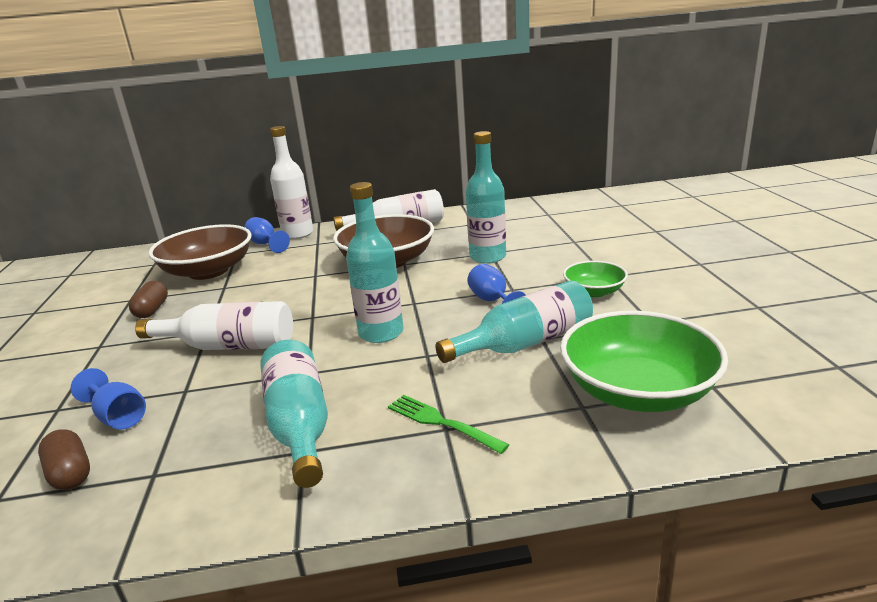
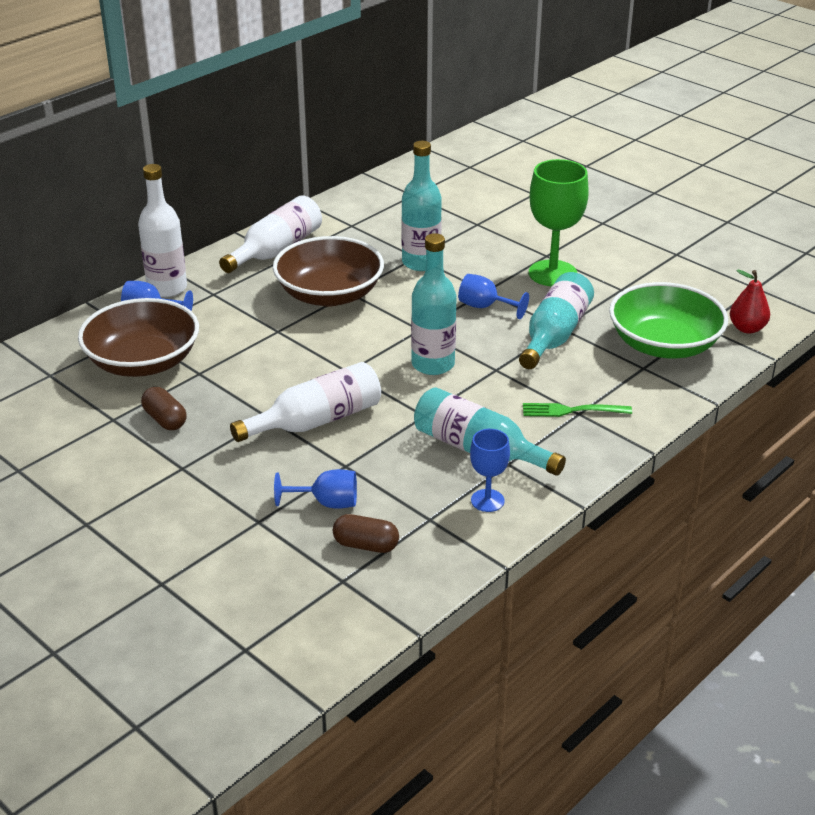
camera: 40 degrees left, 10 degrees up
(225, 482) = (487, 500): none -> blue goblet
(594, 291) = (552, 273): green bowl -> green goblet
(776, 409) = (747, 328): none -> red pear

